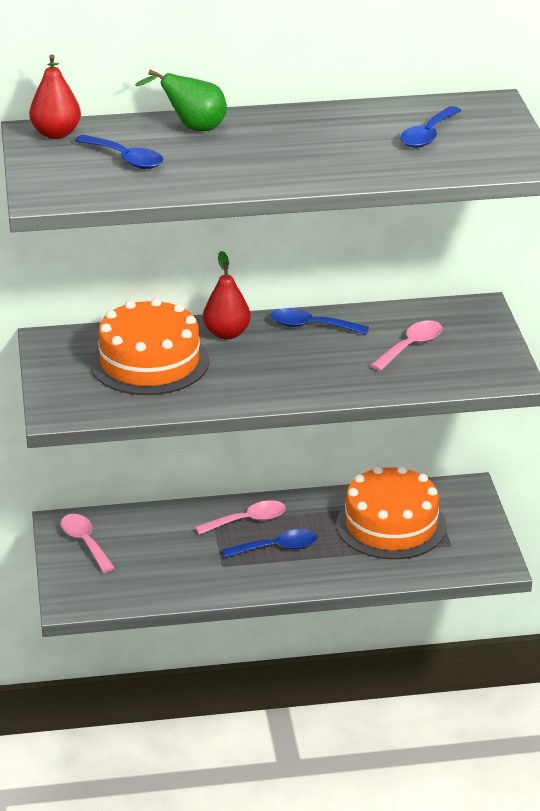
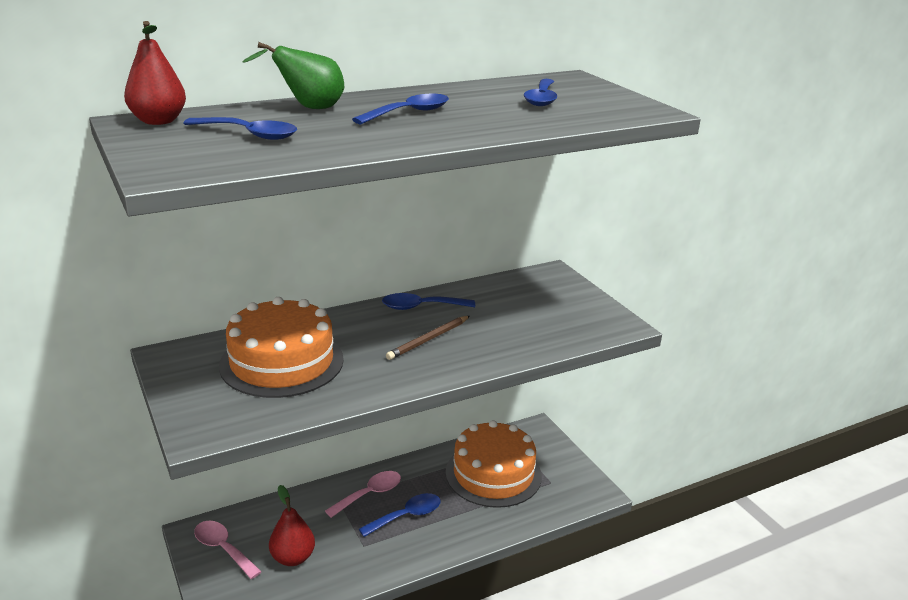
camera: 20 degrees left, 5 degrees down
(227, 334) = (346, 324): red pear -> red pear (293, 558)
(282, 144) = (409, 113): none -> blue spoon
(299, 362) = (428, 340): none -> brown pencil
(411, 346) = (519, 312): pink spoon -> none

